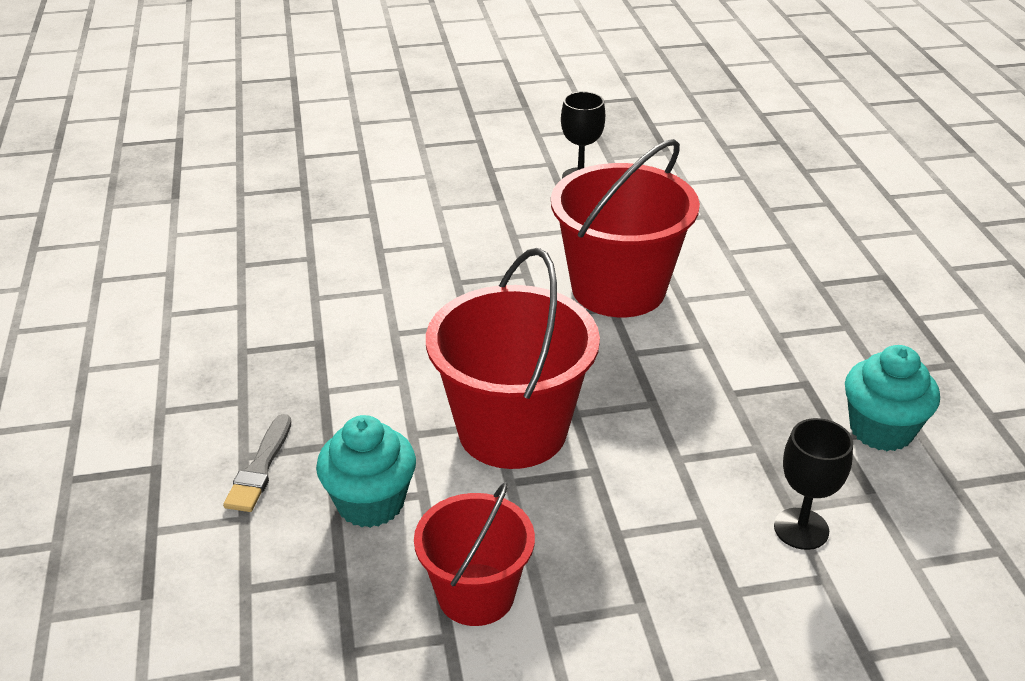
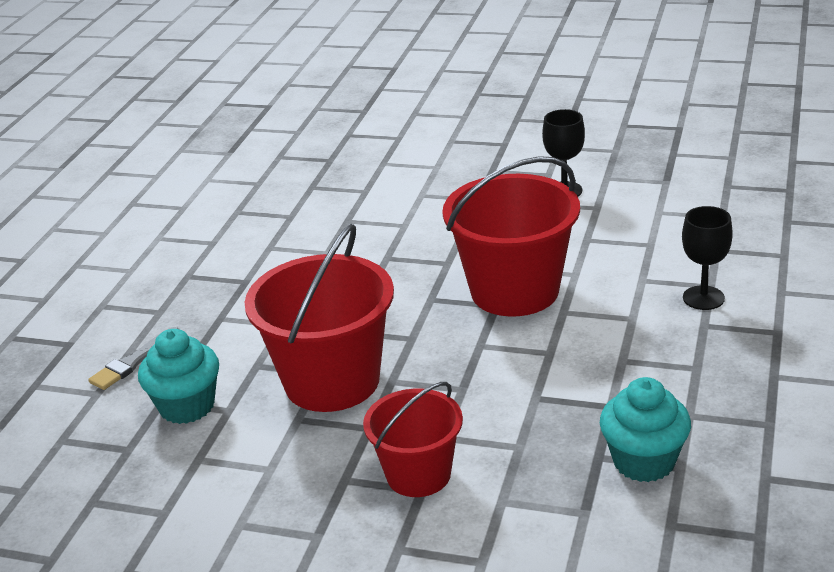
camera: 30 degrees right, 5 degrees down
(476, 594) = (206, 490): red bucket -> red bucket (418, 474)
(801, 529) = (496, 519): black goblet -> black goblet (703, 298)

